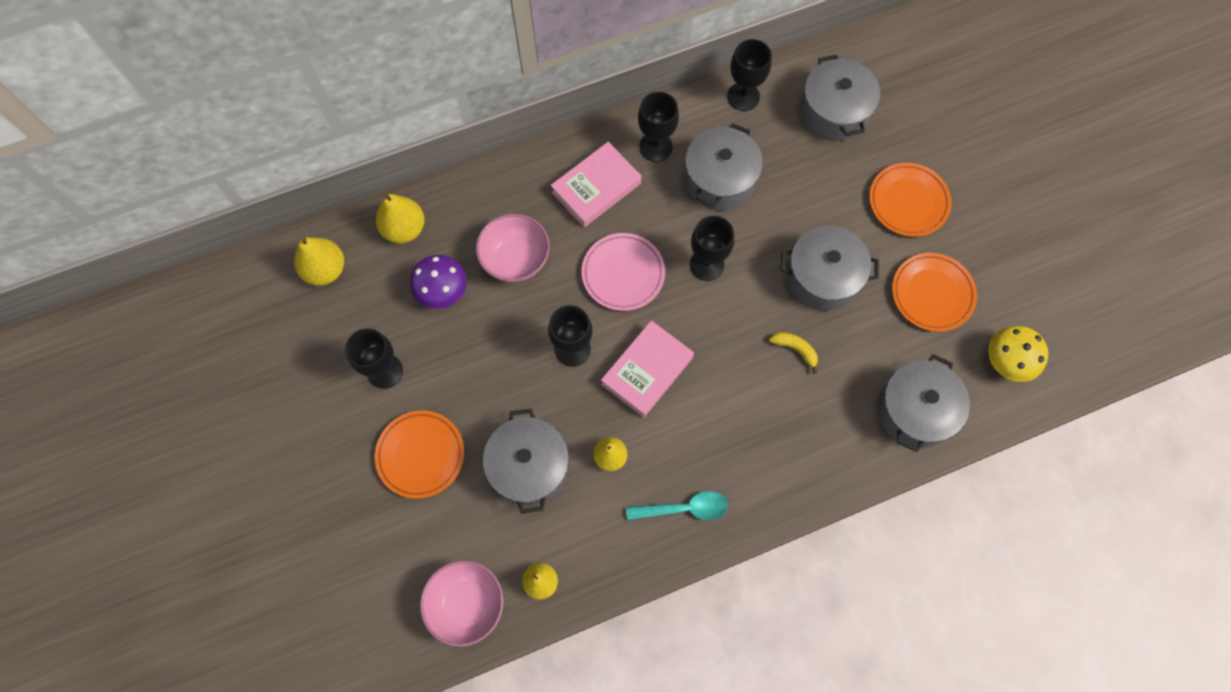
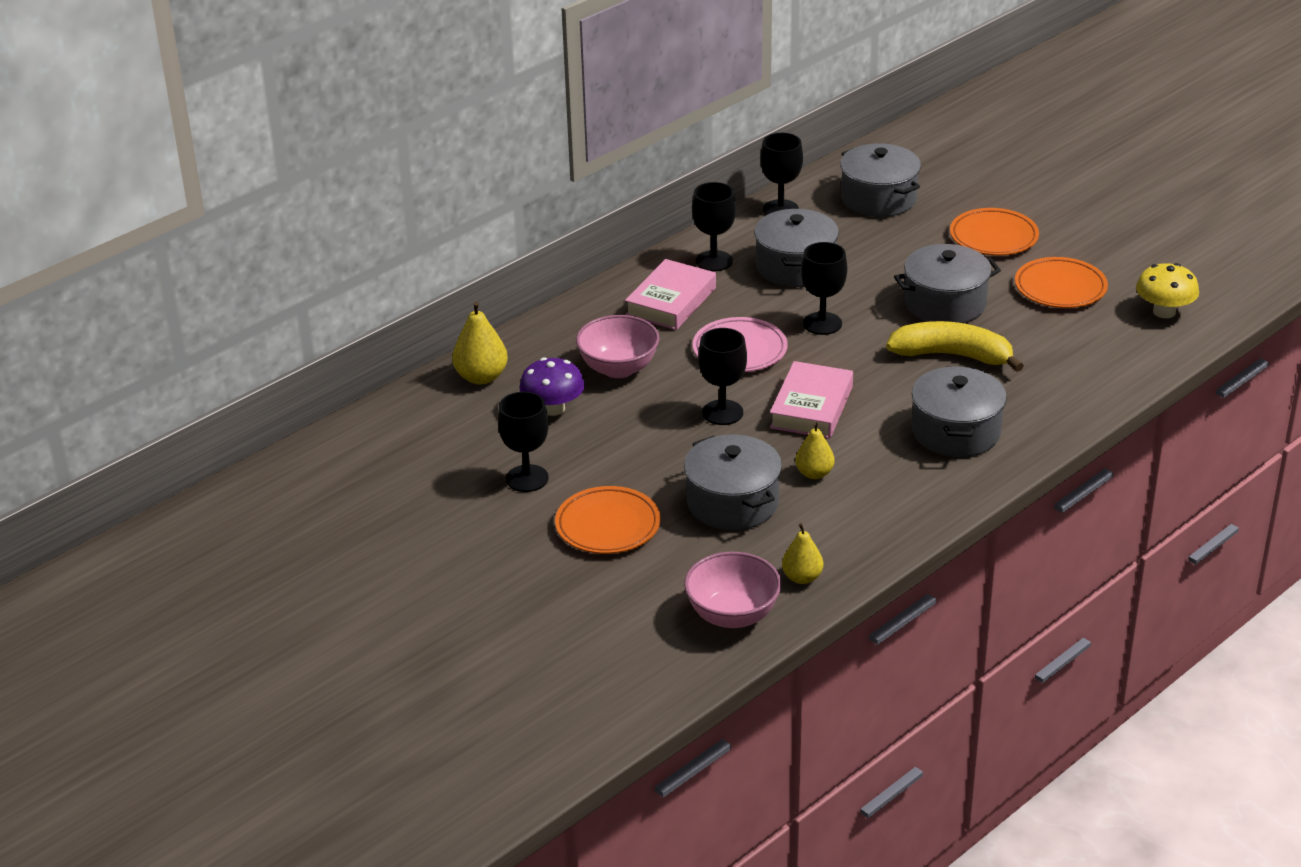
camera: 20 degrees left, 35 degrees down
(325, 270) = (411, 426): yellow pear -> none
(684, 508) = (916, 488): turquoise spoon -> none
(795, 349) = (952, 355): yellow banana -> yellow banana, size x2.12
(914, 410) = (1099, 365): grey pot -> grey pot (956, 432)

